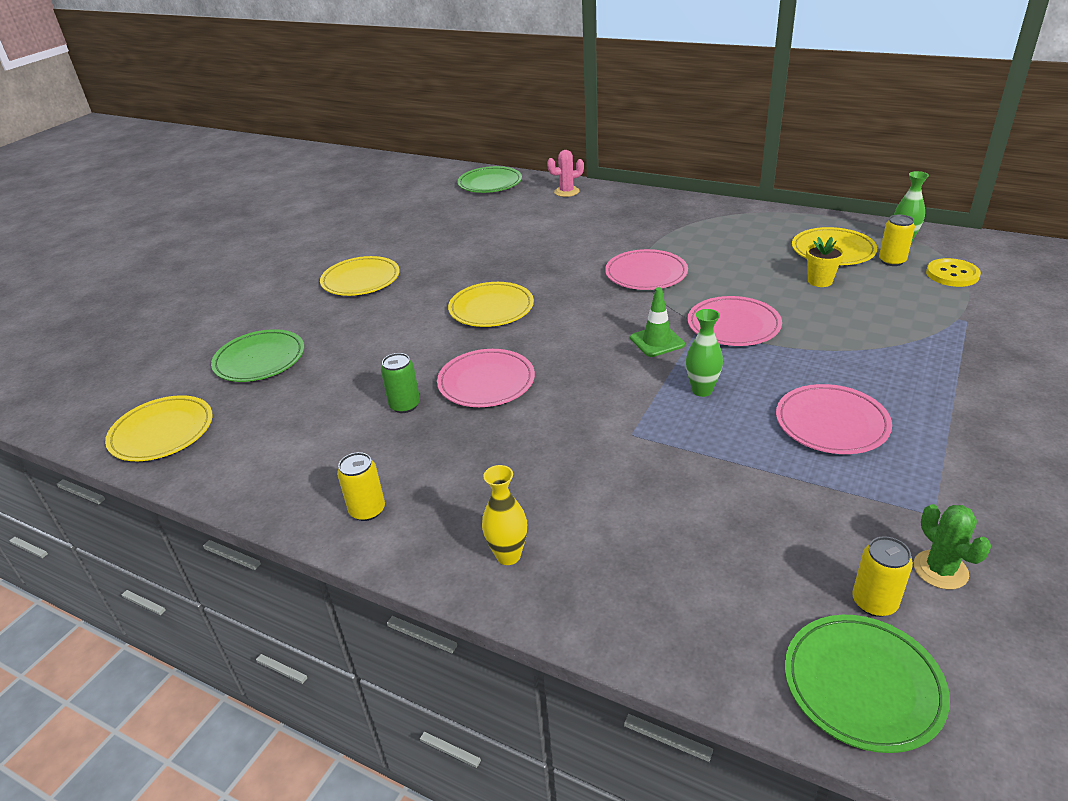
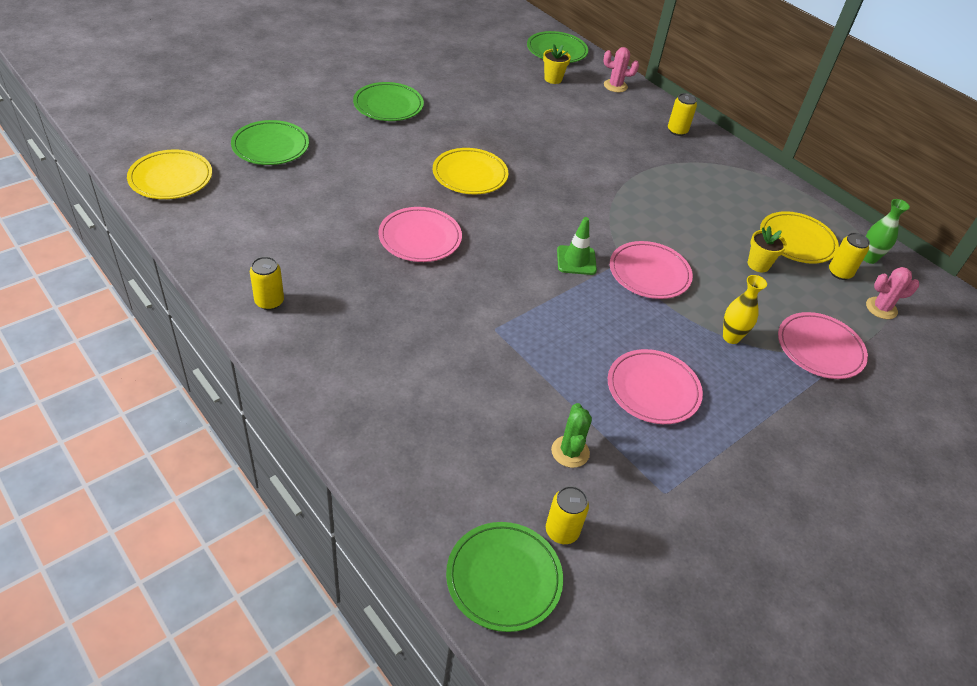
camera: 15 degrees right, 10 degrees up
(361, 280) = (388, 105): yellow plate -> green plate
(405, 405) = (348, 231): green can -> none
(505, 205) = (553, 79): none -> yellow flower pot
(508, 555) = (339, 379): yellow vase -> yellow vase (731, 337)
(646, 274) = (617, 195): pink plate -> pink plate (820, 348)
(652, 206) = (677, 131): none -> yellow can
(702, 390) = (576, 317): green vase -> none
(940, 570) = (630, 533): green cactus -> green cactus (570, 452)
(952, 274) = (881, 308): yellow button -> pink cactus

